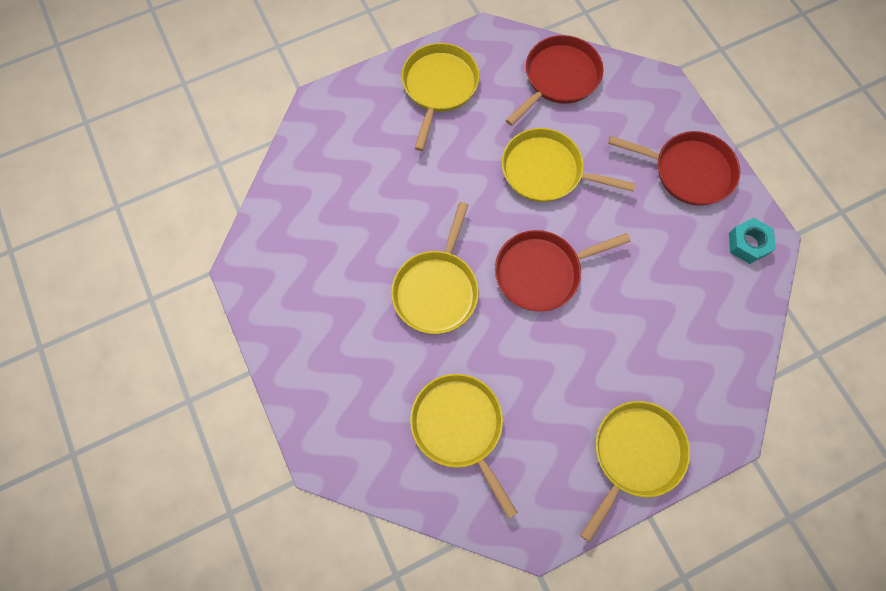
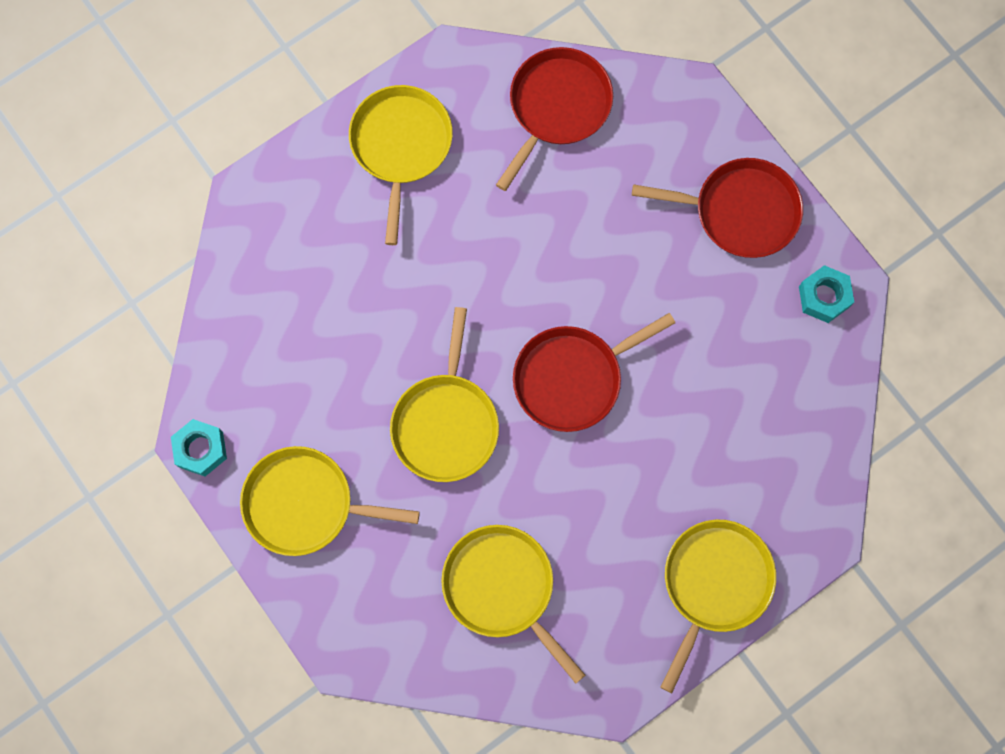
camera: 10 degrees left, 5 degrees up
(244, 277) = (201, 449): none -> turquoise nut
(546, 171) = (559, 241): yellow pan -> yellow pan (305, 504)

